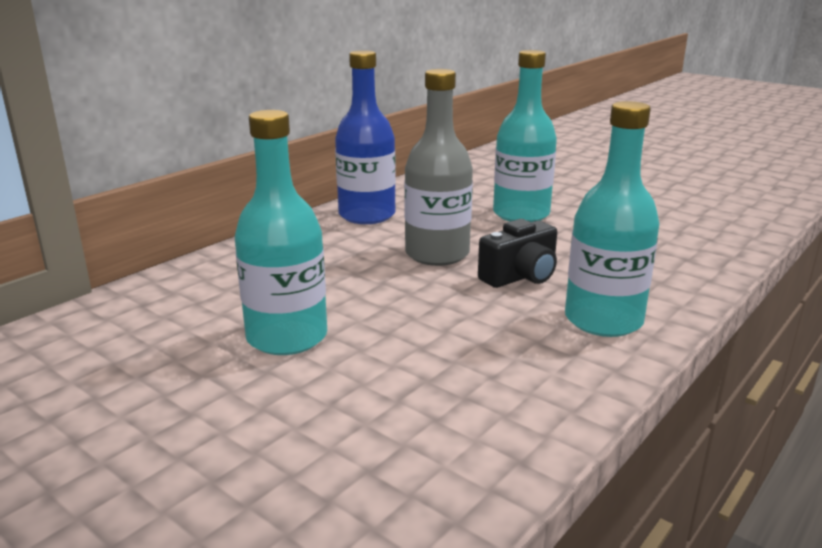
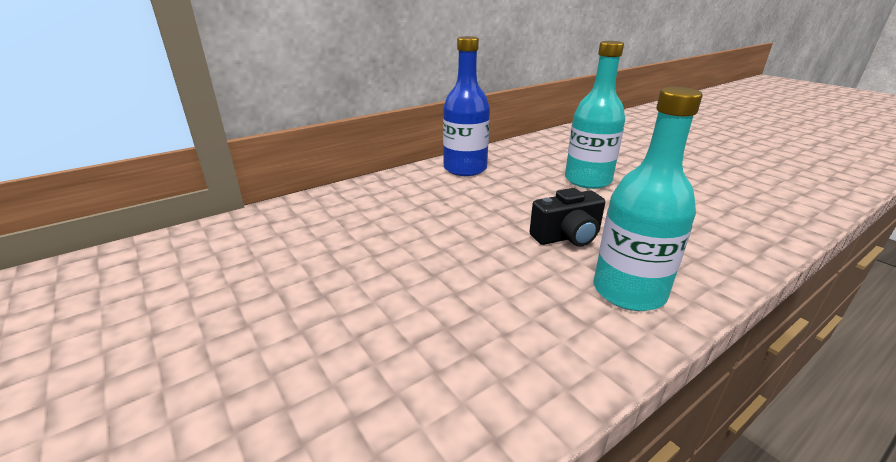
camera: 15 degrees right, 5 degrees up
(287, 337) = (354, 266): turquoise bottle -> none
(437, 254) = (505, 207): grey bottle -> none

